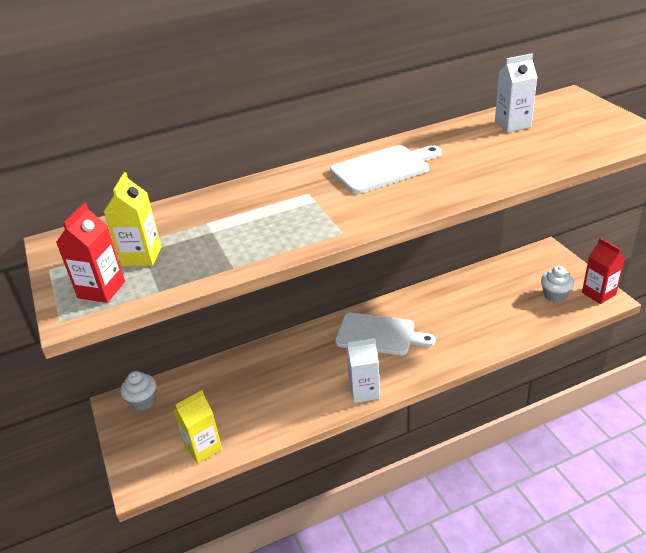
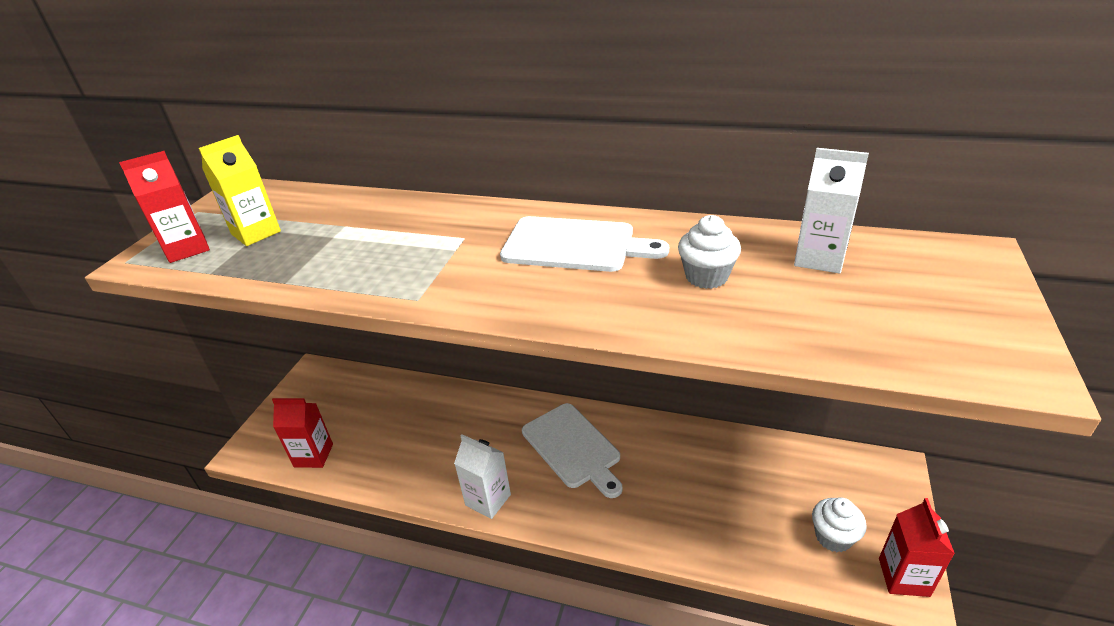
camera: 40 degrees right, 0 degrees up
(143, 401) = (328, 381): white cupcake -> white cupcake (706, 276)
(203, 448) = (313, 455): yellow carton -> red carton

